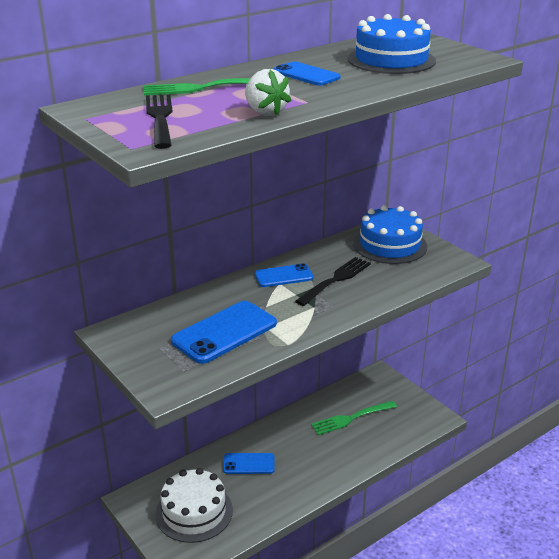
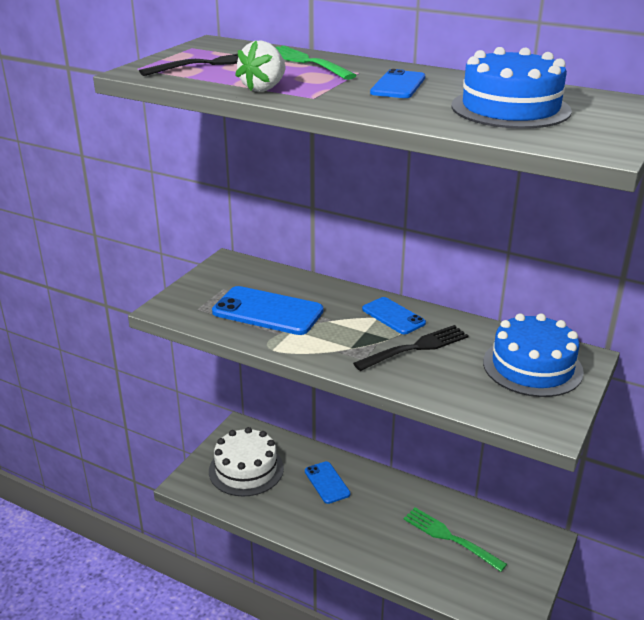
camera: 65 degrees right, 0 degrees up
(335, 280) = (415, 348): black fork -> black fork turned 45 degrees counterclockwise

